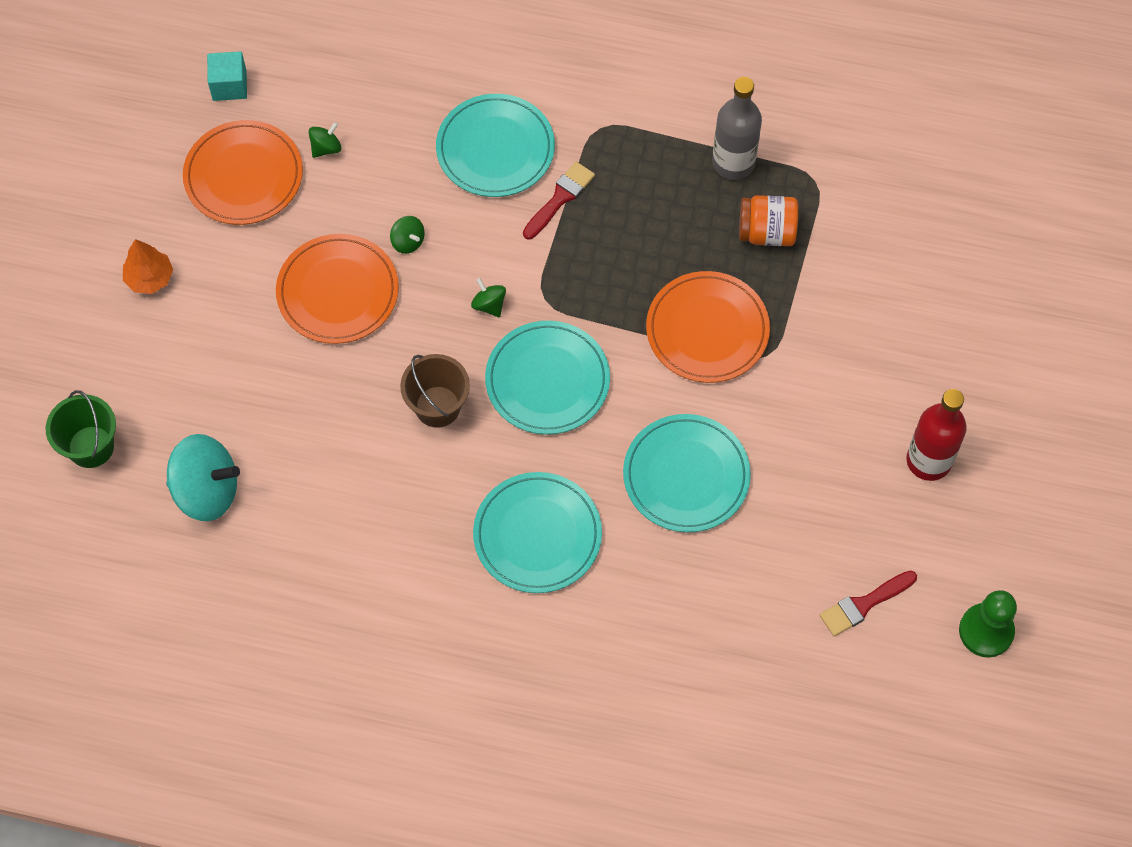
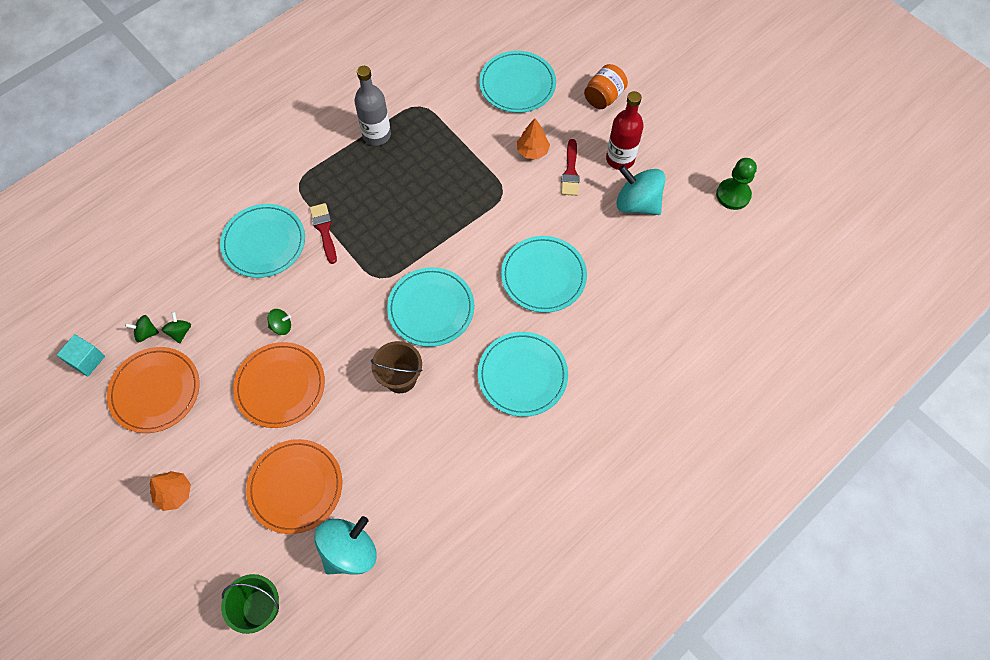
camera: 55 degrees left, 0 degrees up
(489, 305) = (359, 309): green spinning top -> green spinning top (146, 333)
(707, 330) = (465, 210): orange plate -> orange plate (295, 487)
(766, 232) = (431, 146): orange jar -> orange jar (604, 97)
(855, 351) = (532, 151): none -> orange tree
(864, 604) = (680, 240): red brush -> red brush (570, 172)
(877, 521) = (637, 203): none -> turquoise spinning top
(942, 269) = (517, 84): none -> turquoise plate

